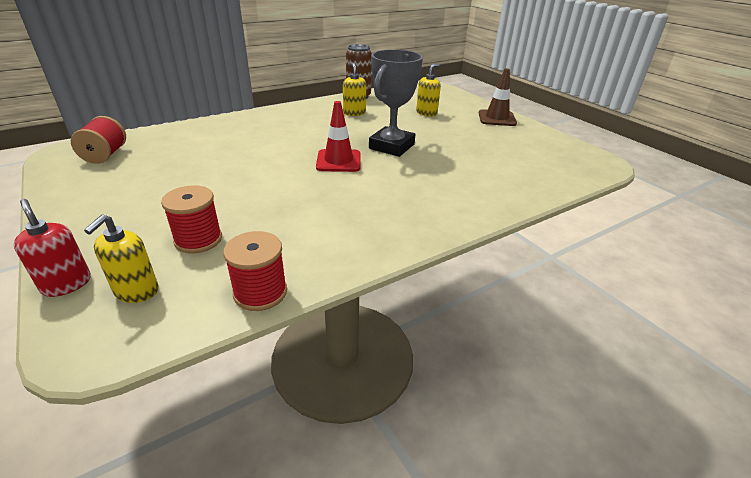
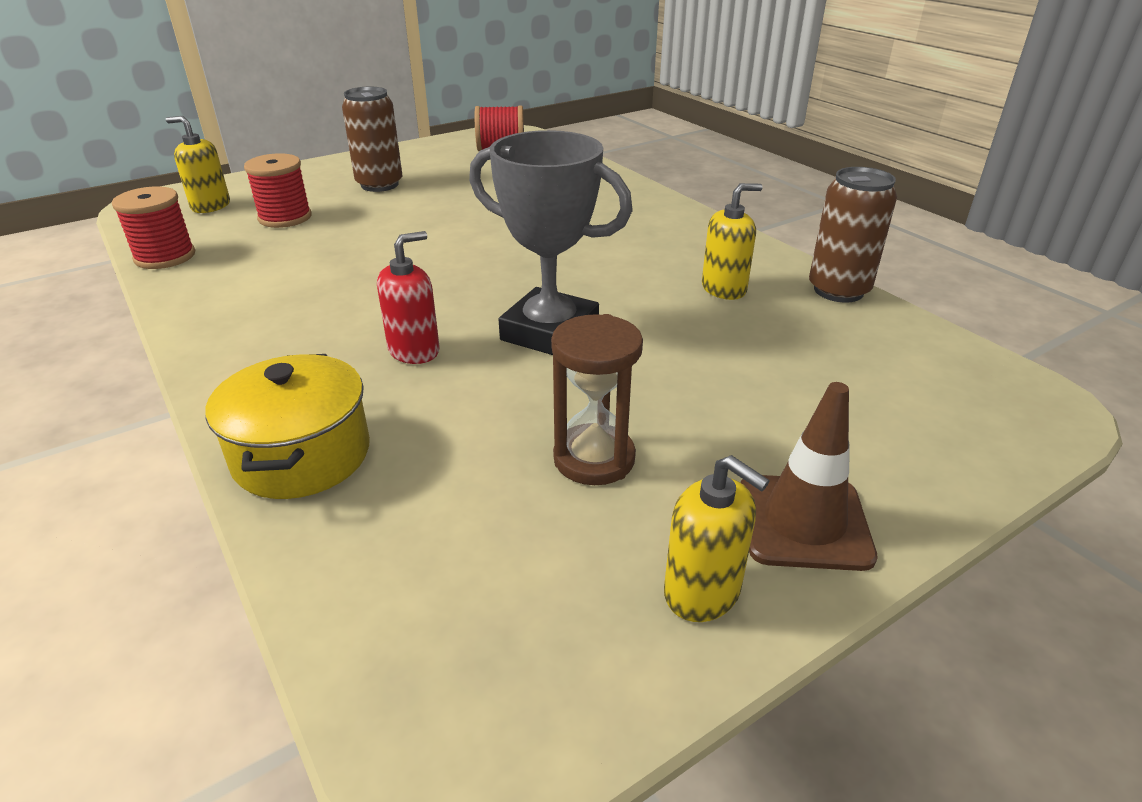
camera: 90 degrees right, 0 degrees up
(66, 284) = (241, 181): red soap dispenser -> red soap dispenser (414, 350)
(148, 201) = (379, 185): none -> brown can
(338, 161) = (481, 283): red traffic cone -> none
(426, 113) = (777, 384): yellow soap dispenser -> yellow soap dispenser (702, 592)
(479, 142) = (594, 458): none -> brown hourglass
(499, 196) = (302, 455): none -> yellow pot

